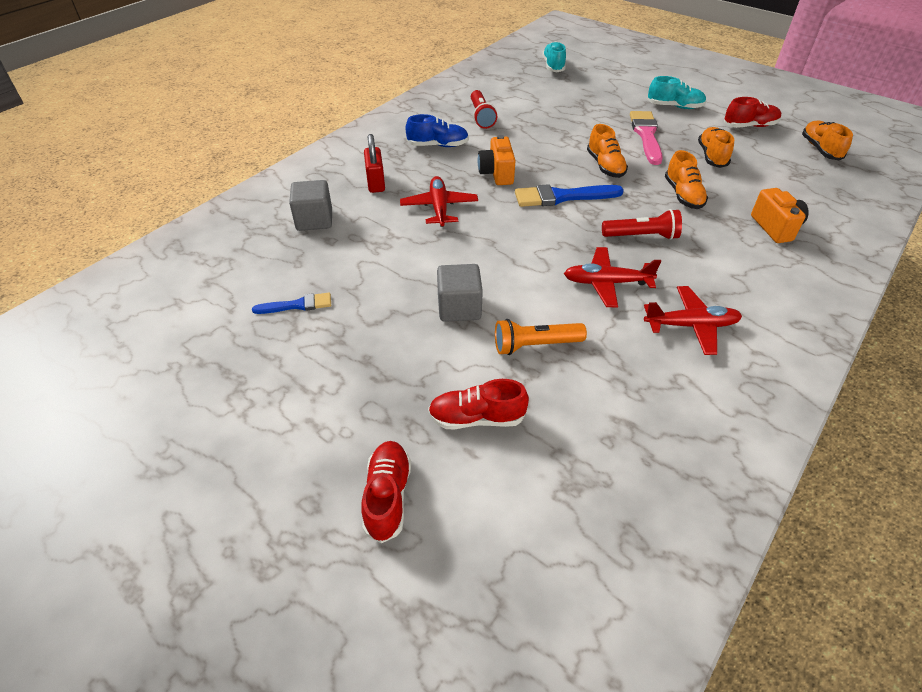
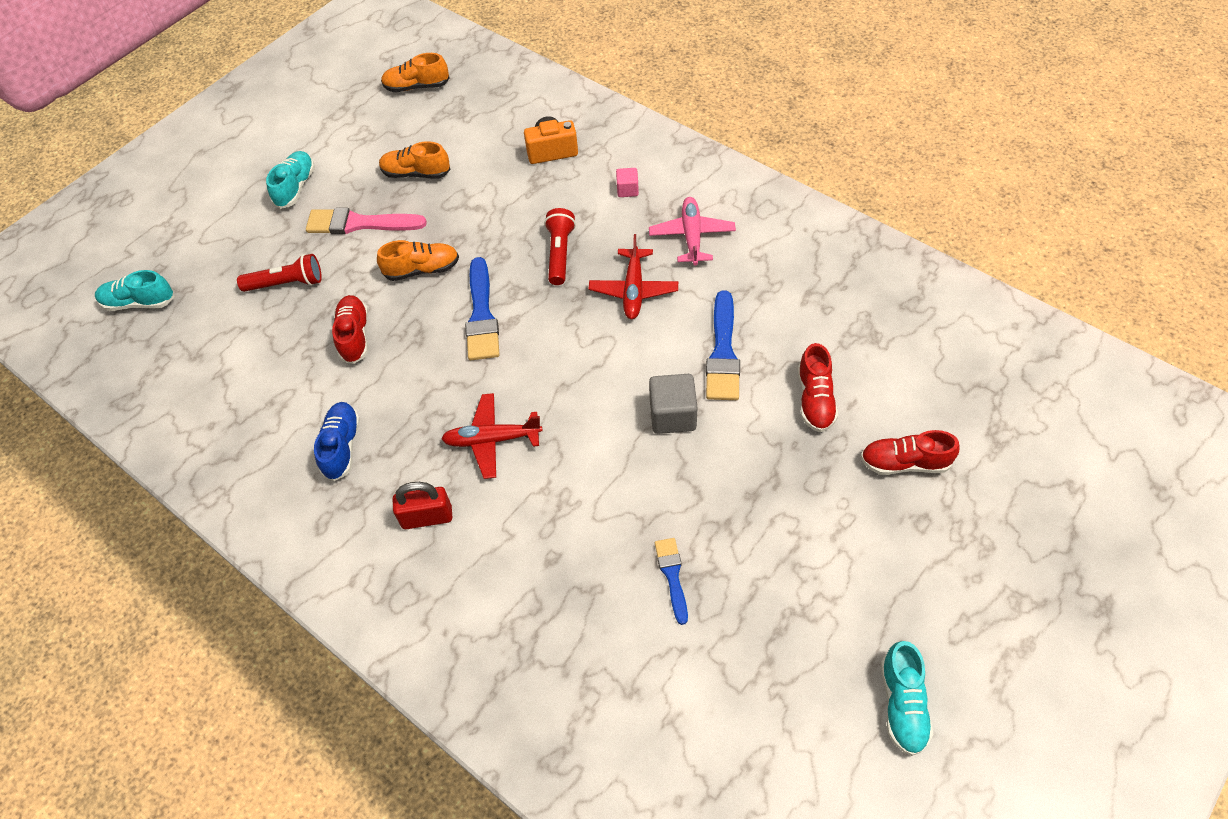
camera: 85 degrees left, 10 degrees up
(121, 459) = (902, 704): none -> turquoise shoe
(314, 220) = (507, 583): grey cube -> none
(481, 117) = (273, 395): red flashlight -> red flashlight (286, 283)
(497, 174) = (423, 378): orange camera -> none
(535, 345) = (723, 352): orange flashlight -> blue brush
(683, 195) = (489, 210): orange shoe -> none
(691, 325) = (691, 236): red plane -> pink plane
(742, 278) = (627, 190): none -> pink cube
(749, 126) = (357, 130): red shoe -> red shoe (354, 336)

